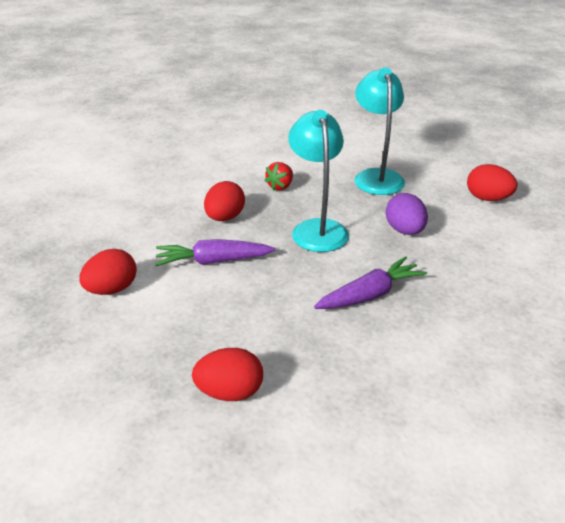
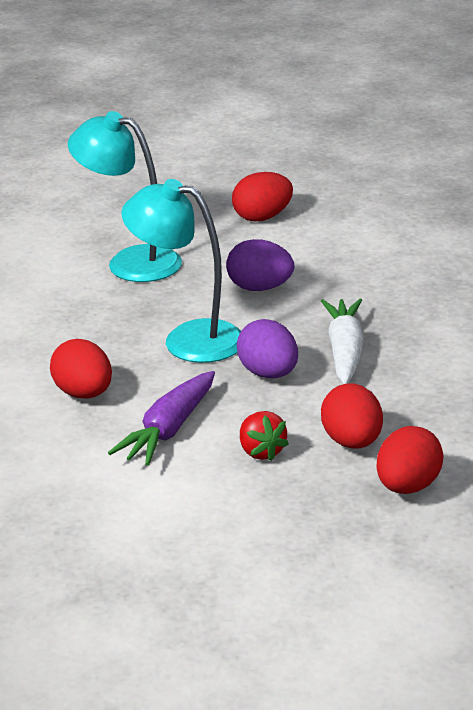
camera: 55 degrees left, 5 degrees down
(112, 289) = (141, 520): red egg -> red egg (352, 442)
(280, 186) = (64, 331): red strawberry -> red strawberry (261, 451)
(310, 274) = (269, 374): none -> purple egg
(370, 295) = (345, 351): purple carrot -> white carrot

